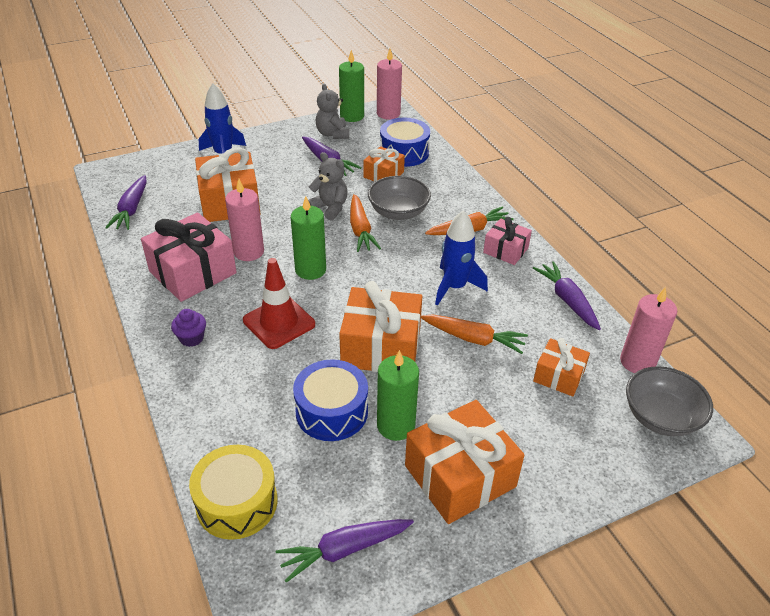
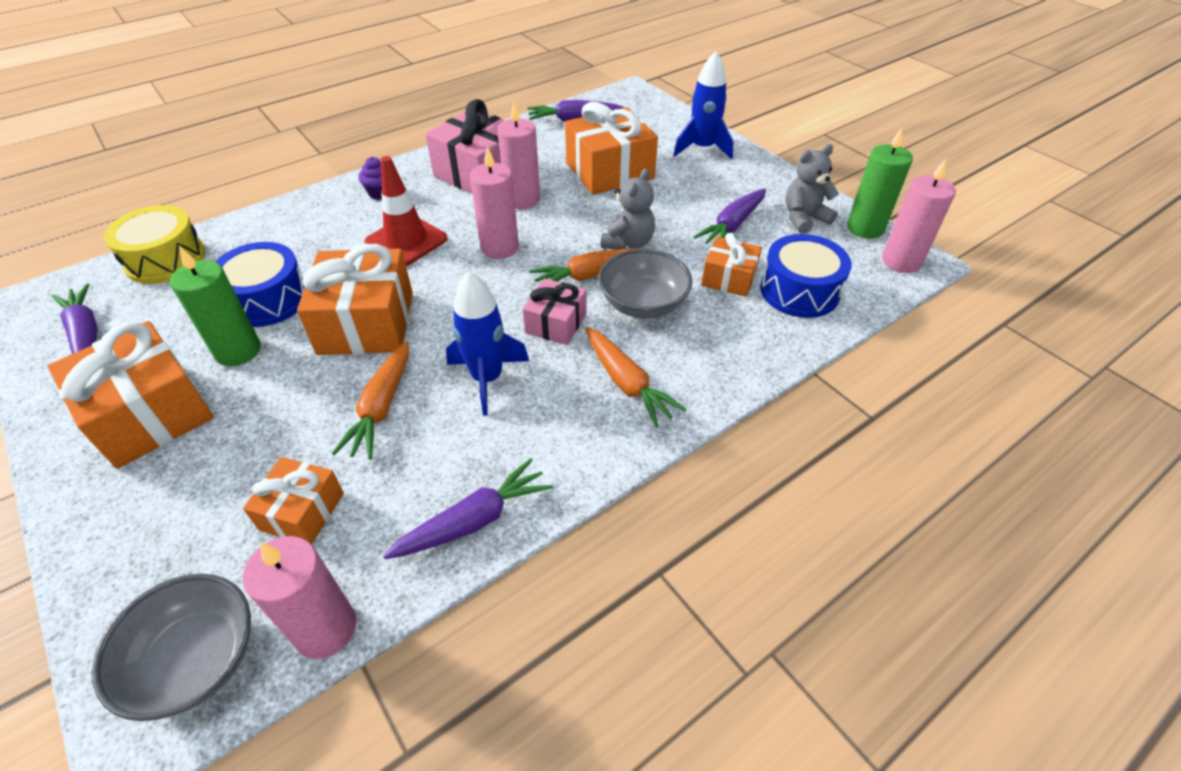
camera: 80 degrees right, 5 degrees up
(310, 270) = (499, 248): green candle -> pink candle
(505, 250) = (587, 431): pink gift -> pink gift (556, 323)

